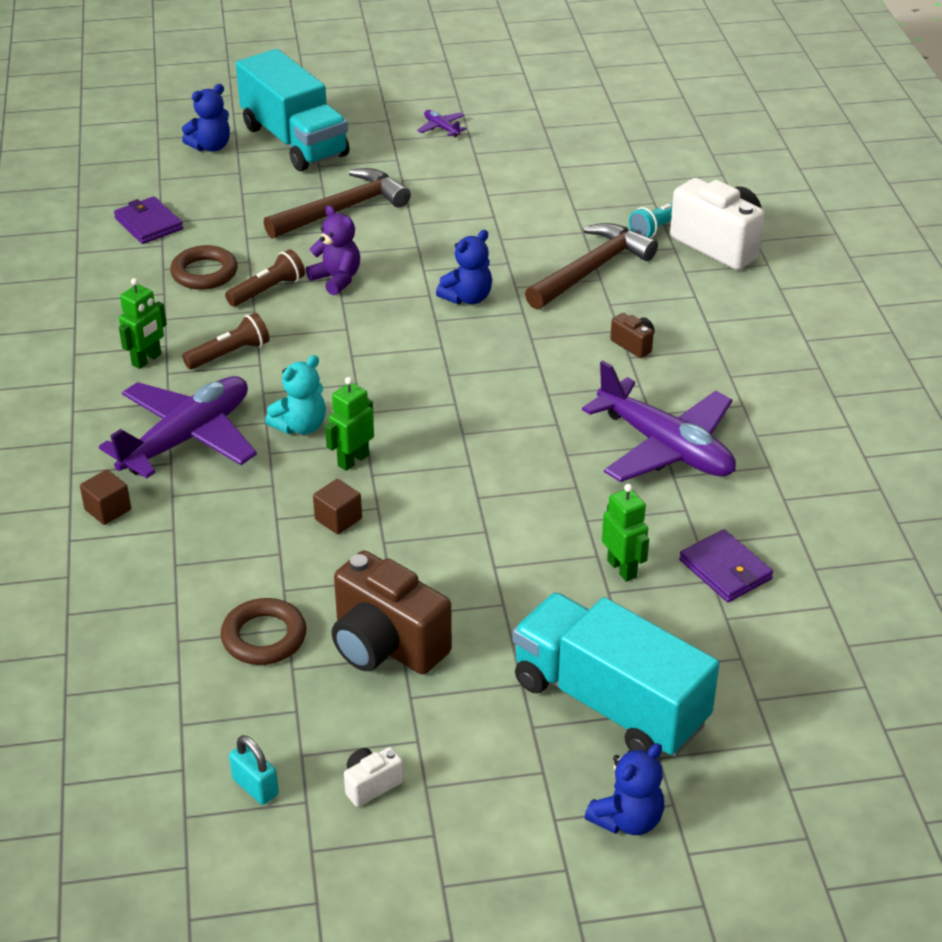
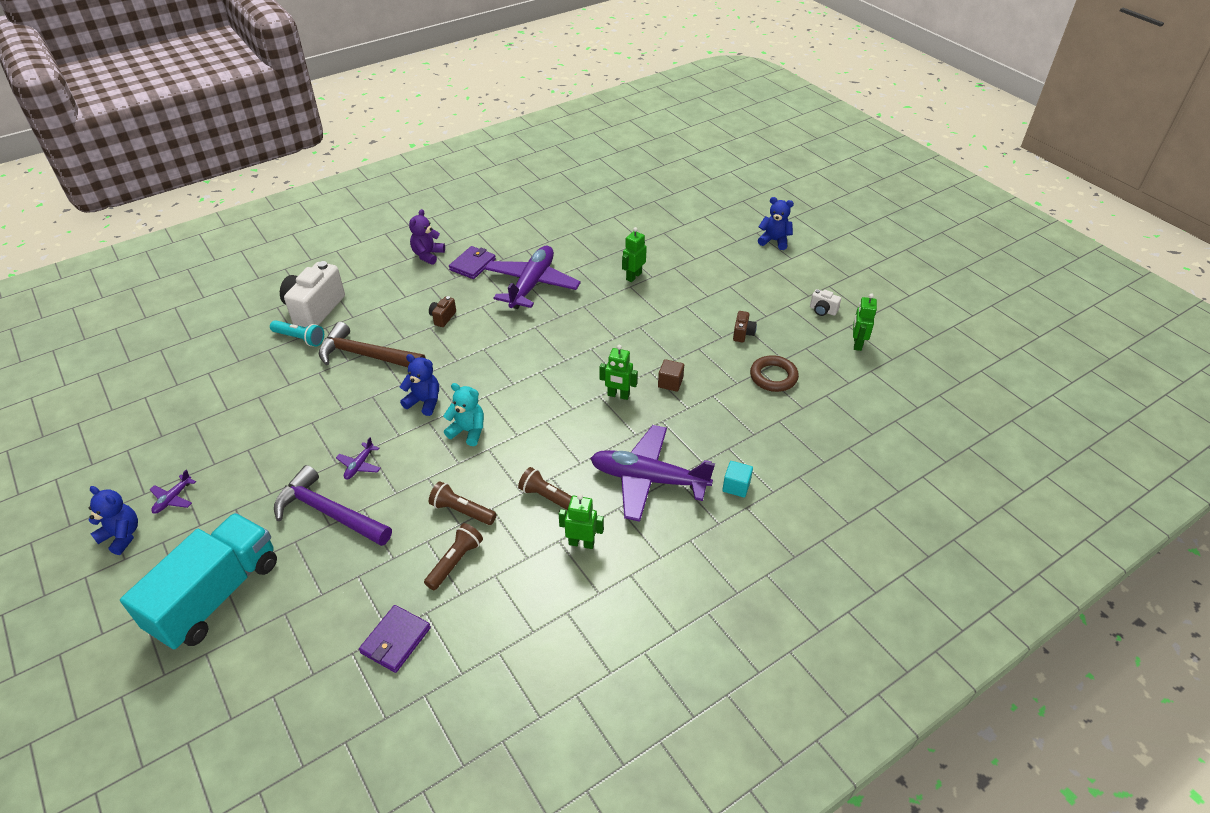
camera: 115 degrees left, 5 degrees up
(108, 509) = (736, 486): brown cube -> turquoise cube
(204, 273) = (455, 562): brown ring -> brown flashlight
(211, 147) = (240, 660): blue teddy bear -> blue teddy bear (122, 536)
(255, 787) = (857, 344): turquoise padlock -> green robot
(300, 426) = (602, 430): turquoise teddy bear -> turquoise teddy bear (468, 431)
(336, 279) = (430, 477): purple teddy bear -> purple teddy bear (428, 255)
(343, 209) = (328, 512): brown hammer -> purple hammer
(386, 645) = (743, 333): brown camera -> brown camera, size x0.45
(396, 237) = (359, 465): none -> purple plane
(609, 702) = (719, 260): turquoise truck -> none
(725, 570) = (611, 247): purple wallet -> purple wallet (472, 265)

